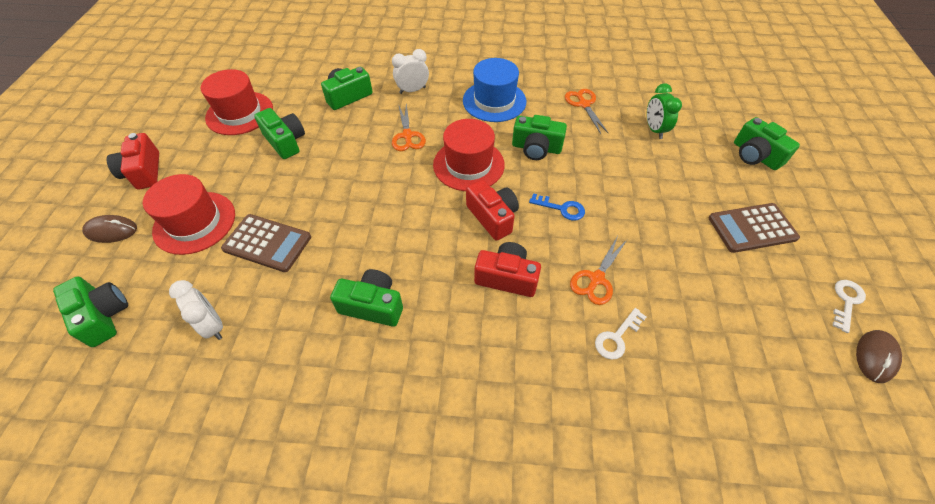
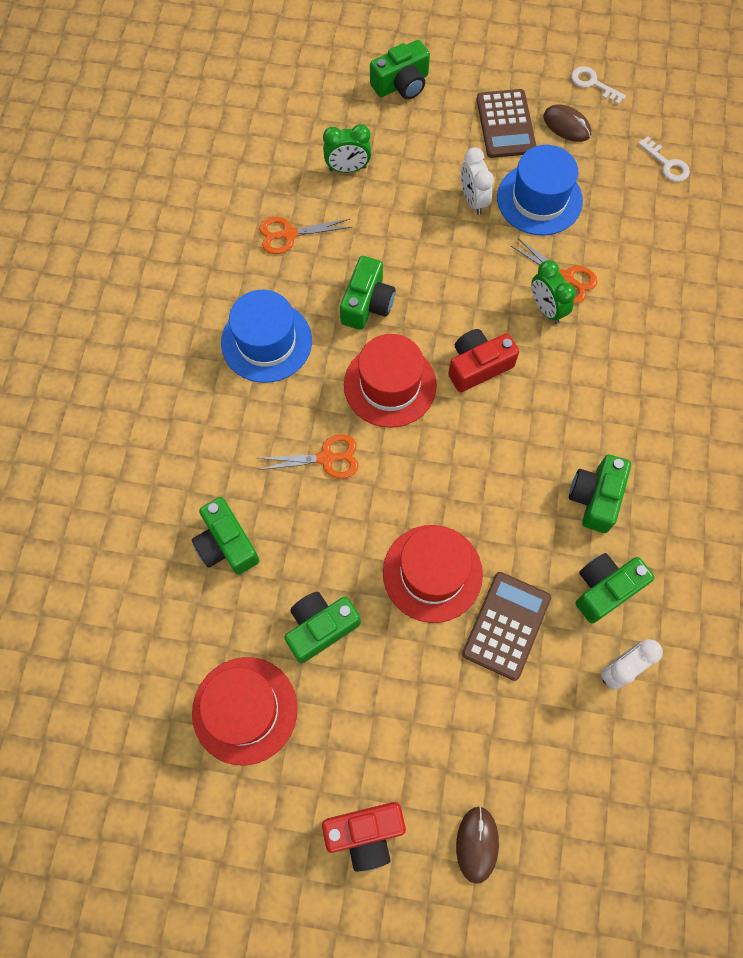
camera: 85 degrees left, 15 degrees up
(103, 316) = (608, 807): green camera -> green camera (605, 589)
(194, 222) = (468, 728): red hat -> red hat (432, 573)
(412, 90) = (226, 449): white clock -> white clock (473, 200)
(507, 277) = (562, 361): red camera -> none
(559, 264) = (546, 309): none -> green clock
(561, 208) = (469, 293): blue key -> none
(617, 337) = (630, 275): white key -> white key (666, 164)
(678, 256) = (539, 199): none -> blue hat
(875, 357) = (646, 87): brown mouse -> brown mouse (566, 125)

